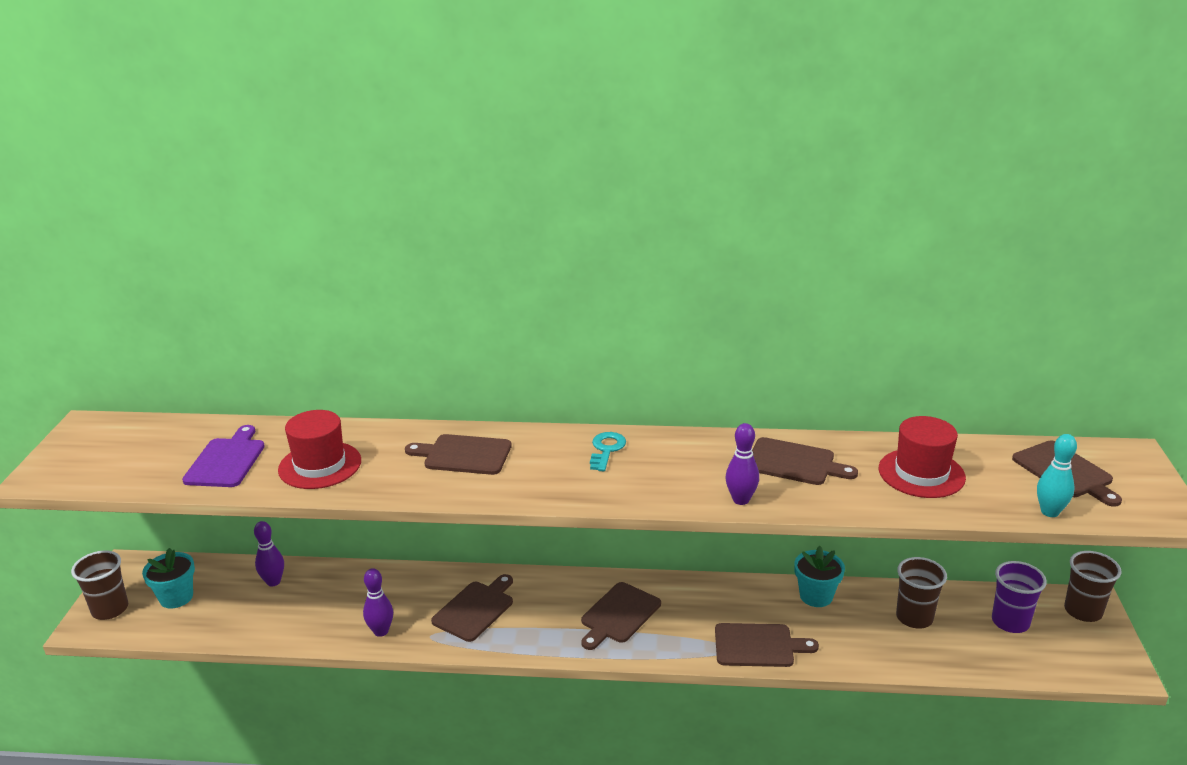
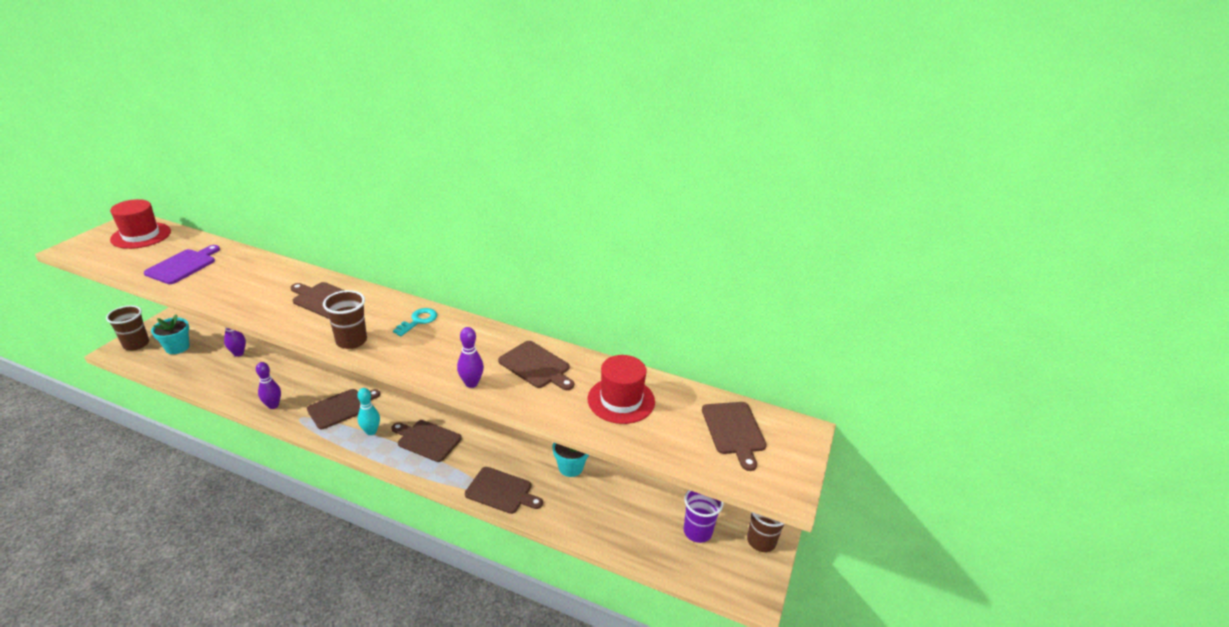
camera: 15 degrees right, 5 degrees up
(320, 465) = (232, 283): red hat -> red hat (141, 235)
(618, 615) = (427, 440): brown cutting board -> brown cutting board turned 60 degrees clockwise
(914, 617) = (628, 505): brown cup -> brown cup (351, 341)
(1049, 512) = (690, 460): turquoise bowling pin -> turquoise bowling pin (371, 431)

